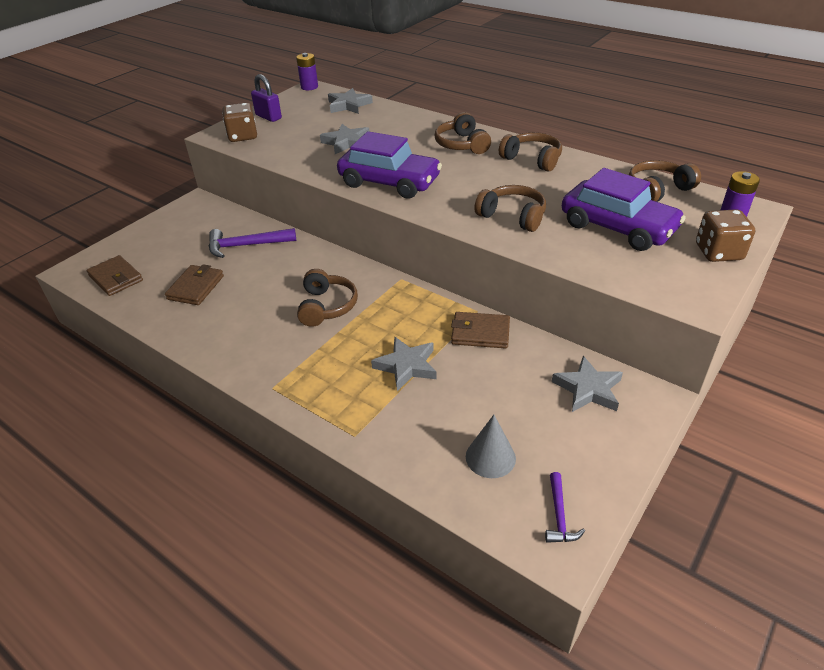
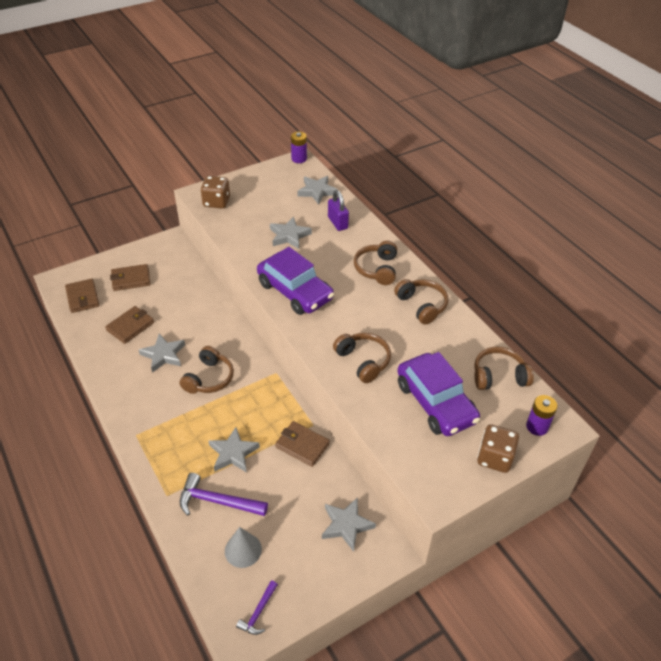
camera: 20 degrees right, 5 degrees up
(168, 246) = (131, 279): none -> brown wallet
(246, 245) = (184, 298): purple hammer -> purple hammer (217, 501)
(255, 301) = (163, 355): none -> grey star
(268, 117) = (247, 185): purple padlock -> purple padlock (337, 223)

